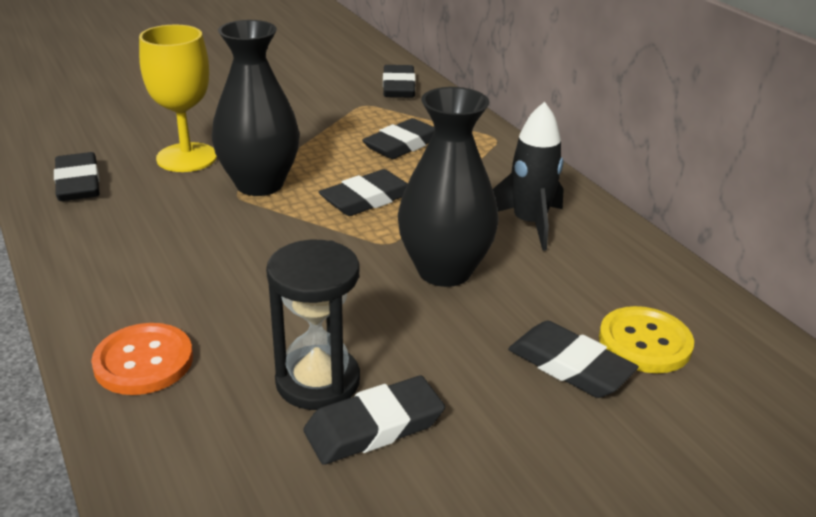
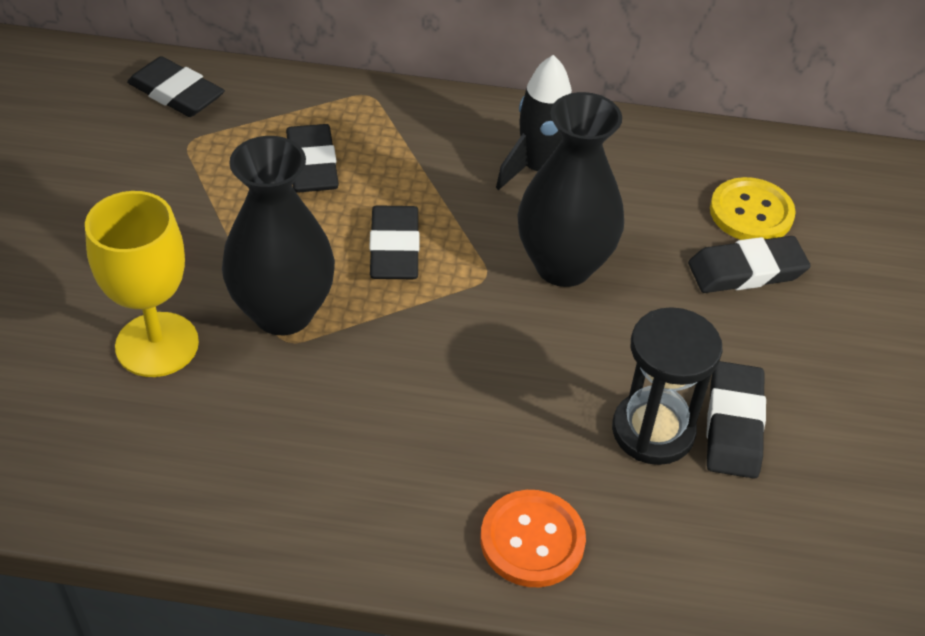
camera: 55 degrees left, 15 degrees up
(78, 183) = (118, 466): black eraser -> none

